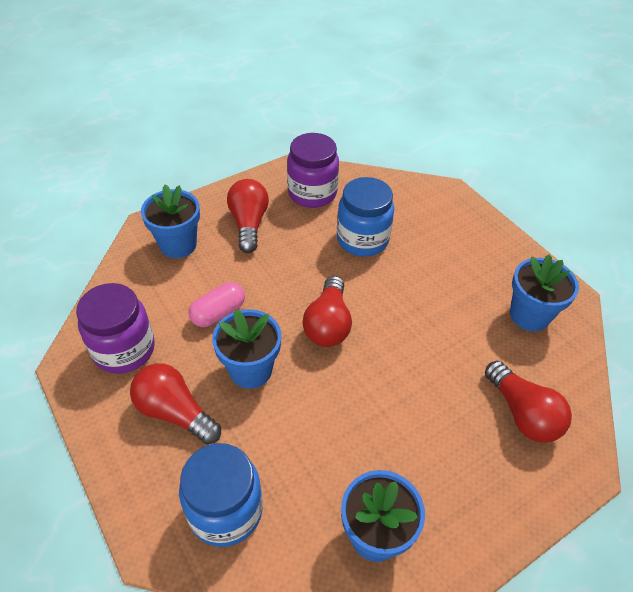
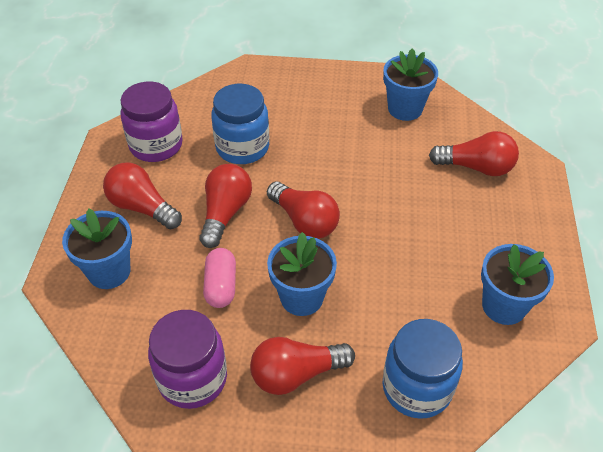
camera: 50 degrees left, 0 degrees up
(288, 271) = (225, 213): none -> red light bulb

